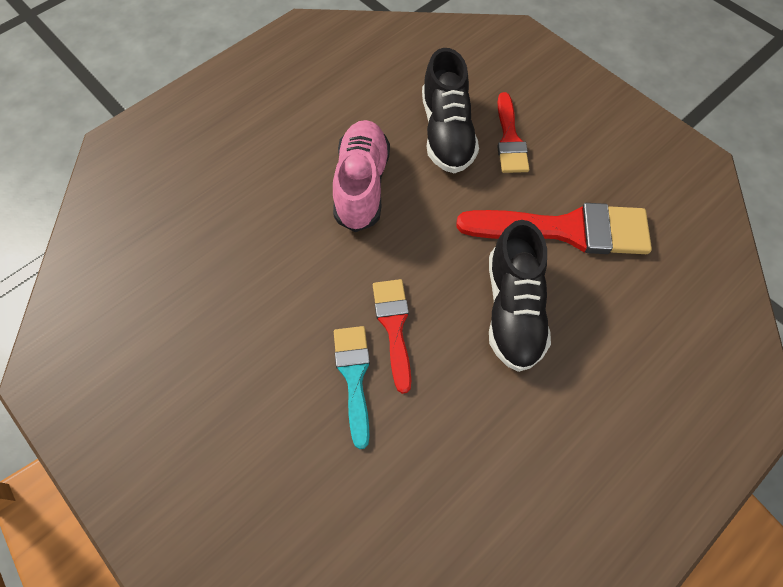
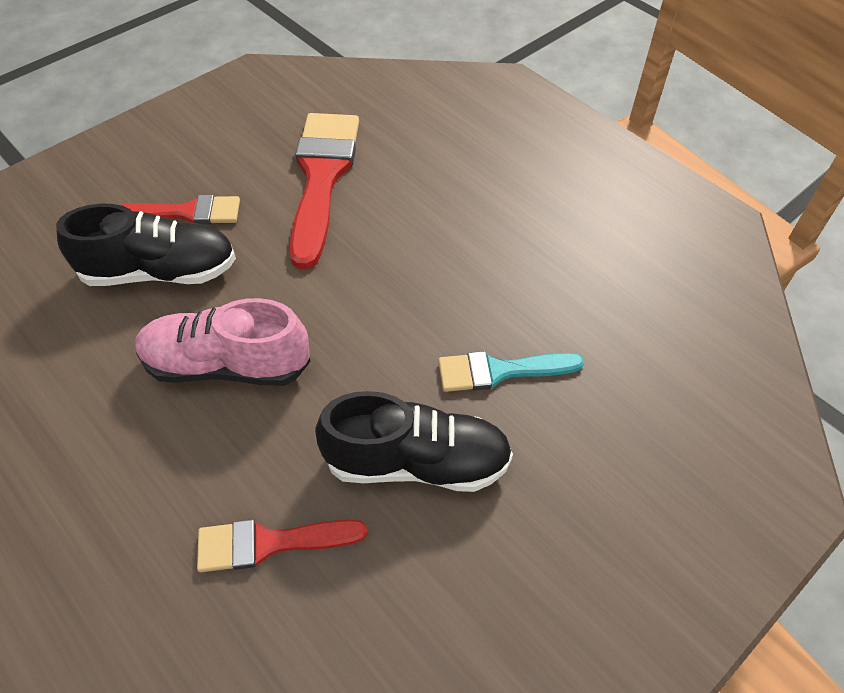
camera: 90 degrees left, 10 degrees down
(394, 326) = (436, 332): red brush -> red brush (269, 543)
(513, 309) = (416, 227): black shoe -> black shoe (416, 462)

